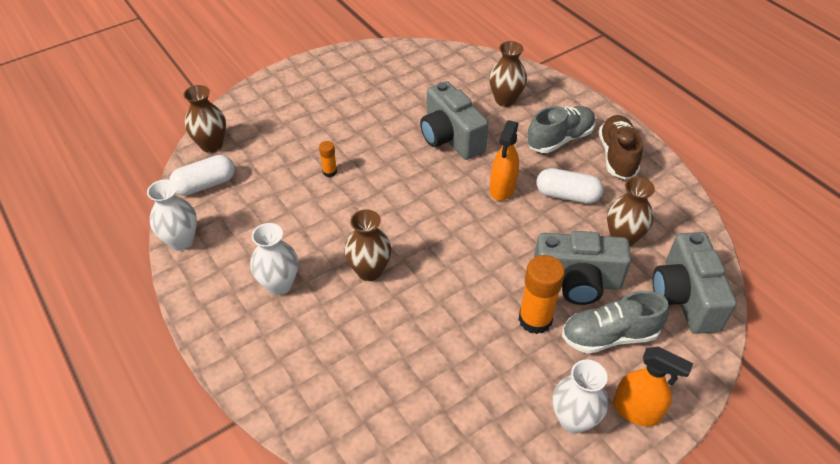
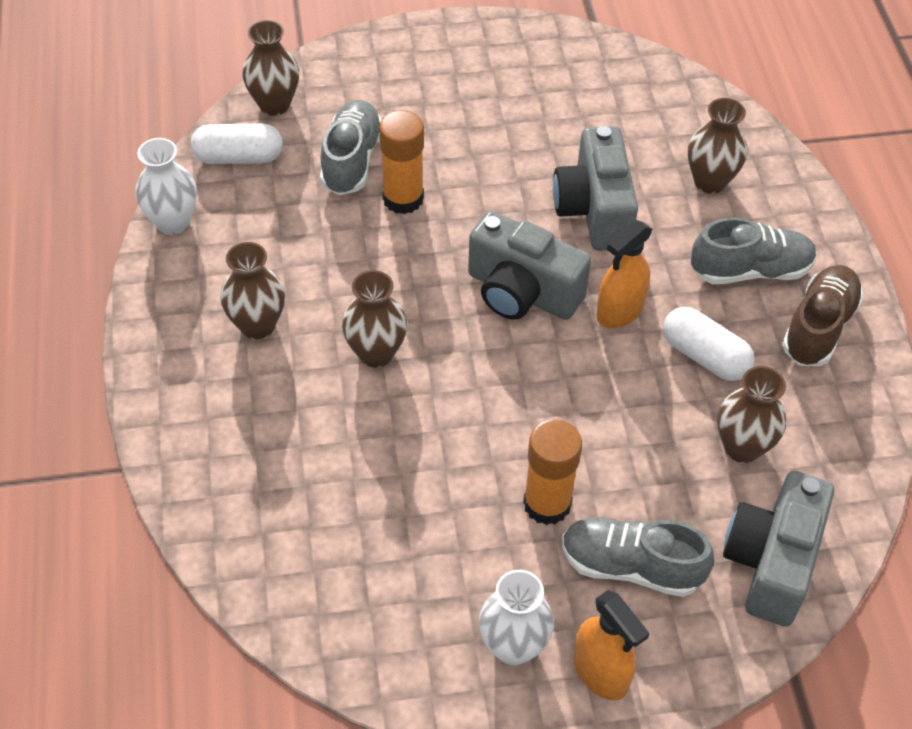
camera: 25 degrees right, 5 degrees up
(279, 284) = (257, 325): white vase -> brown vase
(283, 161) = (352, 160): none -> grey shoe
(329, 172) = (403, 198): orange glue stick -> orange glue stick, size x1.98
(576, 282) = (635, 479): grey camera -> grey camera (522, 292)

